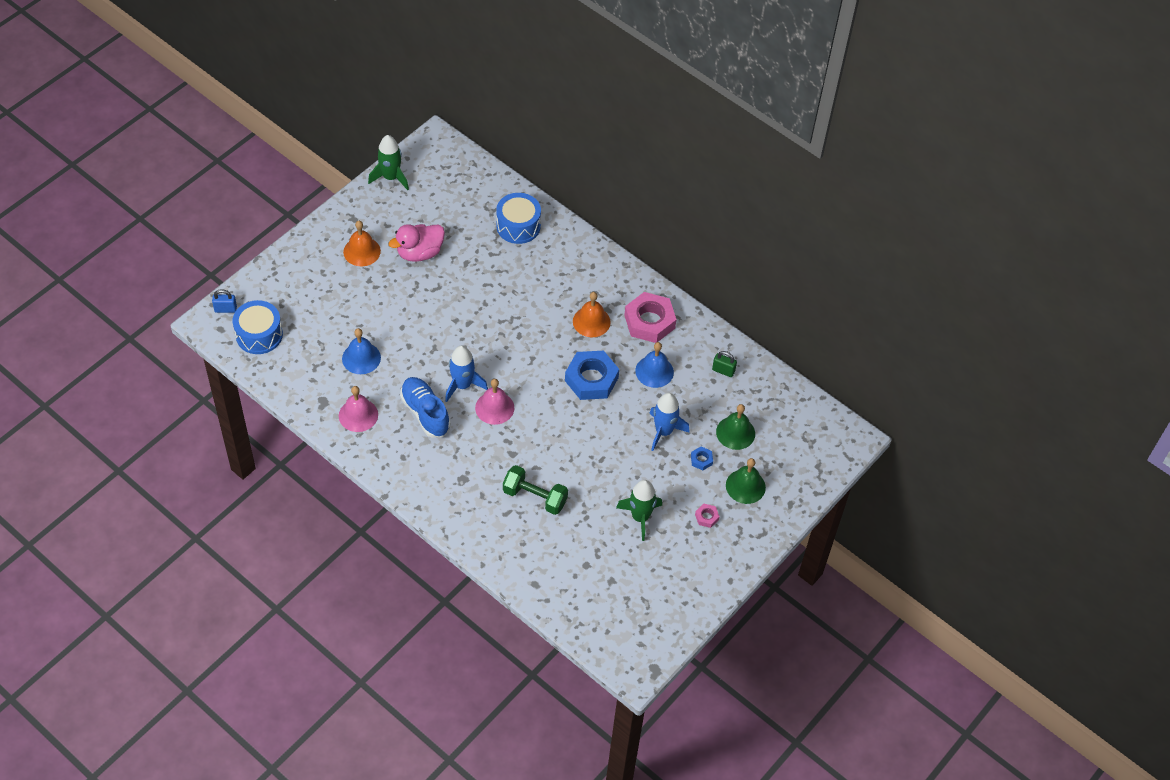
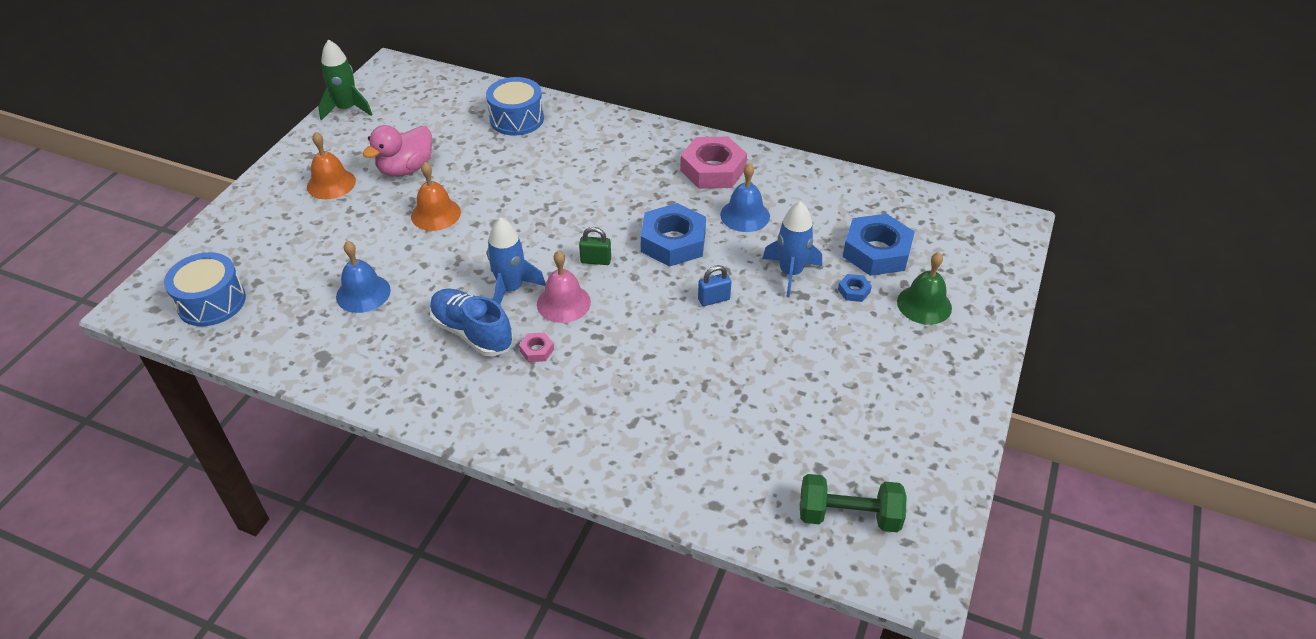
camera: 15 degrees left, 10 degrees down
(225, 309) = (157, 285): blue padlock -> blue padlock (713, 299)
(358, 415) = (378, 359): pink bell -> none
(535, 497) = (663, 392): green dumbbell -> green dumbbell (848, 516)
(591, 321) = (644, 185): orange bell -> orange bell (436, 214)
(640, 517) = (814, 377): green rocket -> none
(706, 517) = (898, 352): pink nut -> pink nut (537, 350)
(723, 371) = (824, 195): green padlock -> green padlock (595, 260)
(735, 432) = (876, 252): green bell -> blue nut

